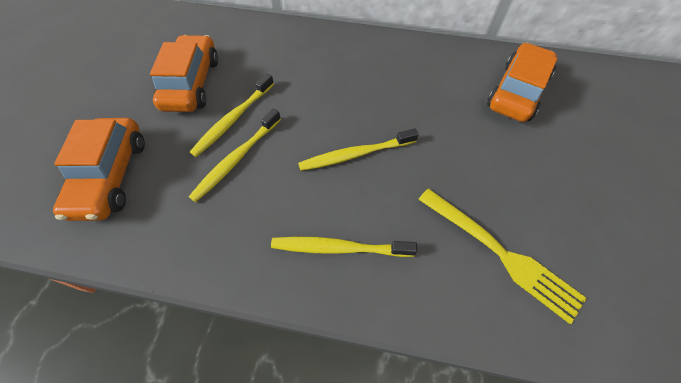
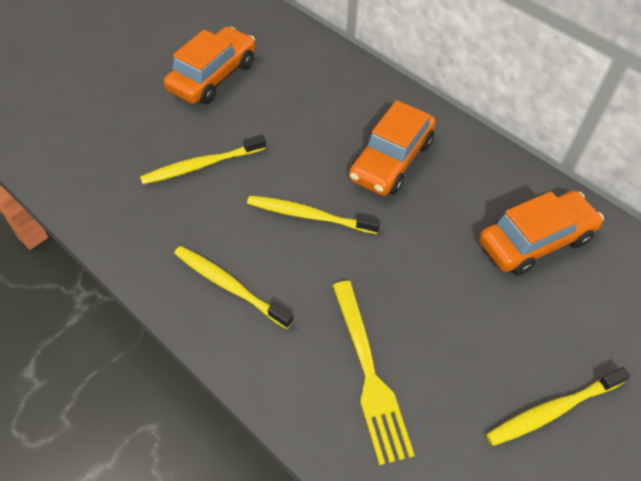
camera: 30 degrees right, 5 degrees down
(111, 176) = (94, 128): orange car -> orange car (391, 160)
(233, 120) = (224, 128): yellow toothbrush -> yellow toothbrush (552, 410)

